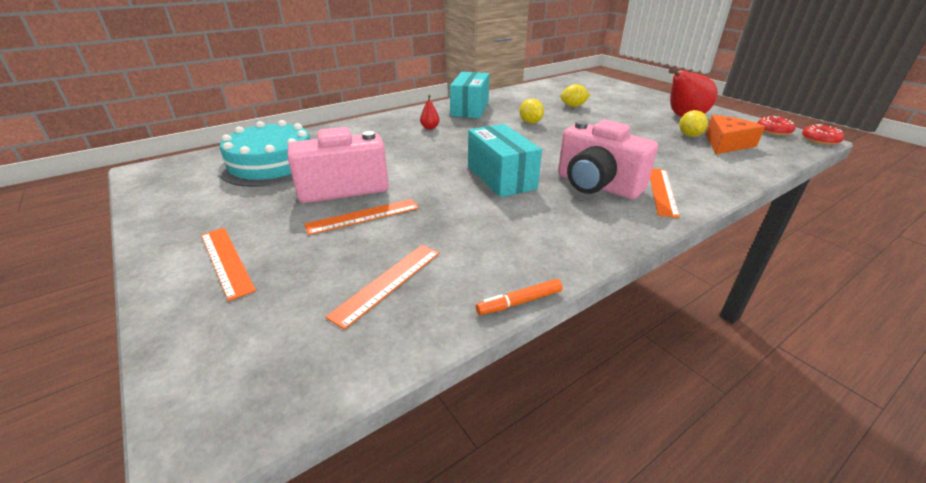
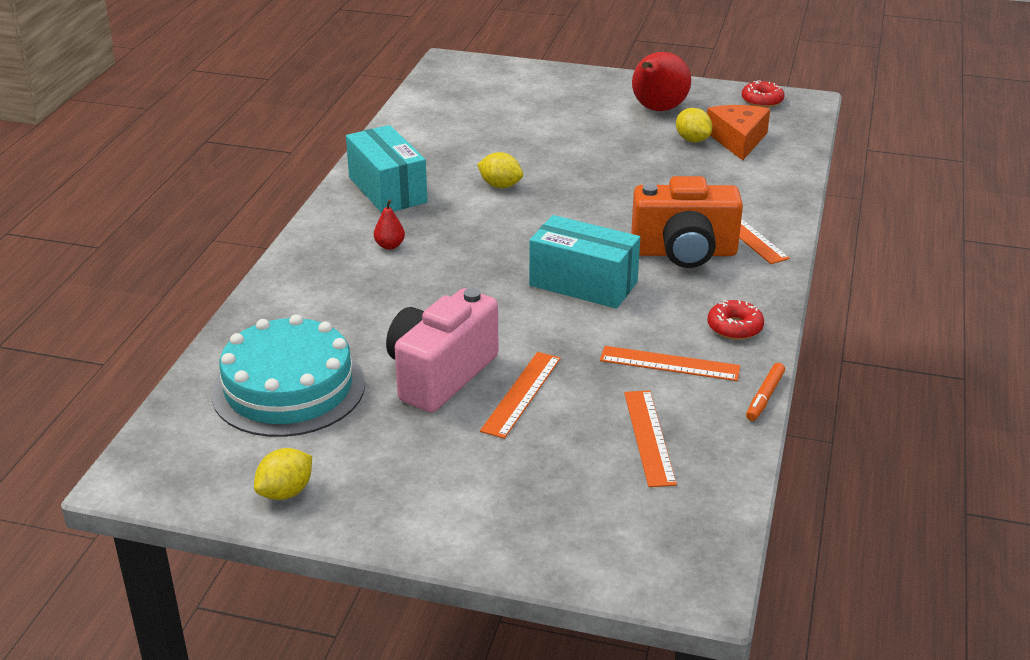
camera: 40 degrees left, 0 degrees up
(226, 261) = (475, 500): orange ruler -> orange ruler (669, 364)
(573, 106) = (512, 134): yellow lemon -> yellow lemon (285, 492)
(596, 186) = (684, 252): pink camera -> orange camera
(820, 140) = (812, 100): red donut -> red donut (734, 327)

